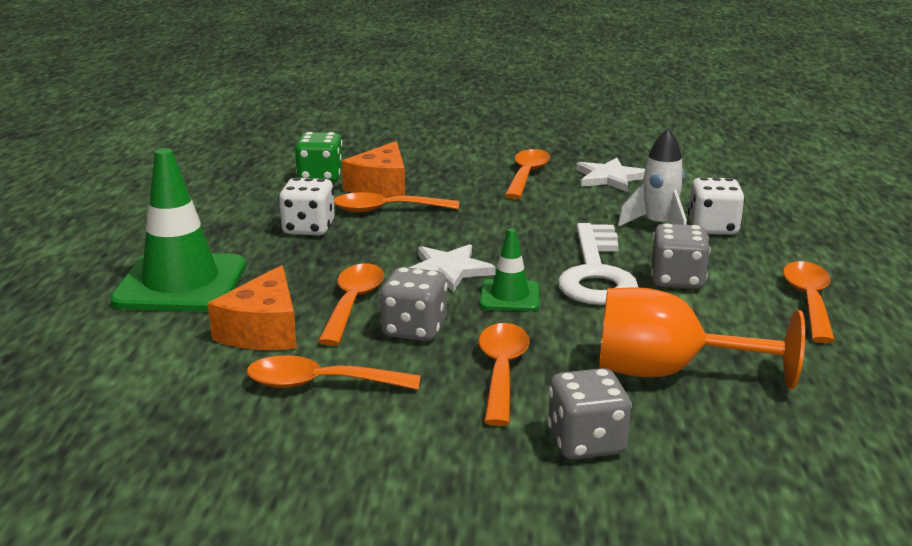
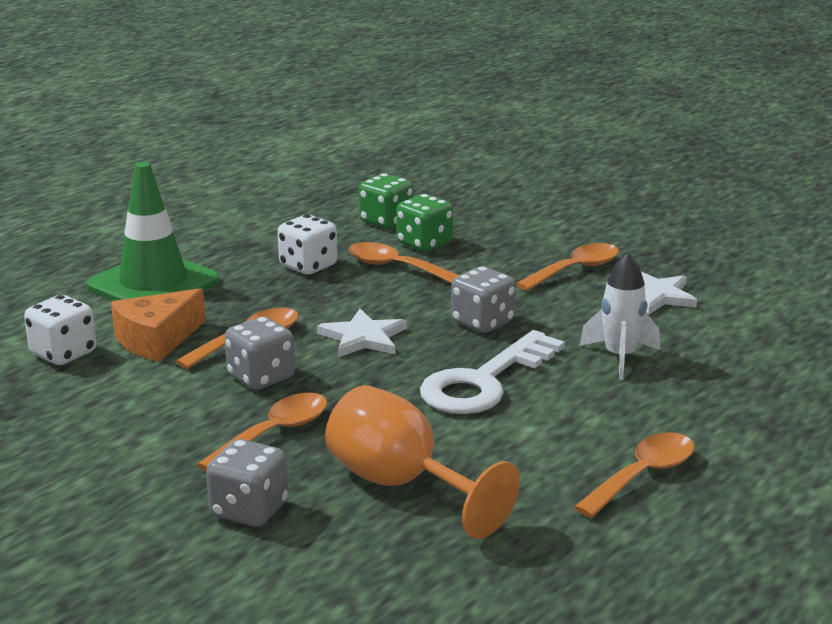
camera: 35 degrees right, 0 degrees up
(320, 384) = (136, 394): orange spoon -> none
(381, 186) = (424, 244): orange cheese -> green dice
(509, 296) = (377, 376): green traffic cone -> none
(677, 280) = (548, 413): grey dice -> grey dice (482, 322)
(712, 228) = (672, 377): white dice -> white dice (63, 353)

